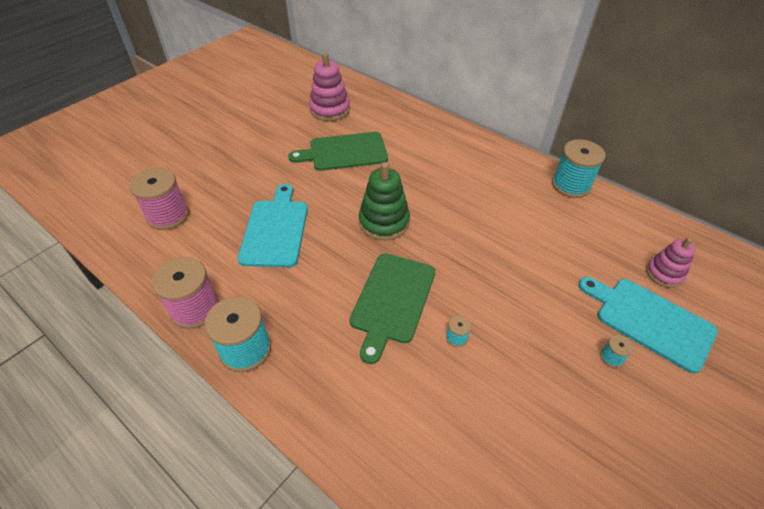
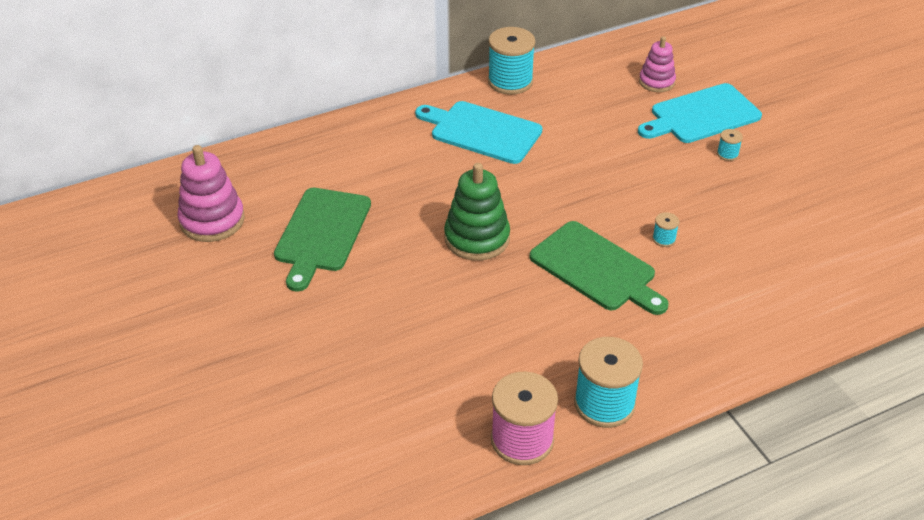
camera: 65 degrees left, 5 degrees down
(168, 215) = (329, 444): pink spool -> none
(275, 229) = (430, 336): turquoise cutting board -> turquoise cutting board (482, 131)

